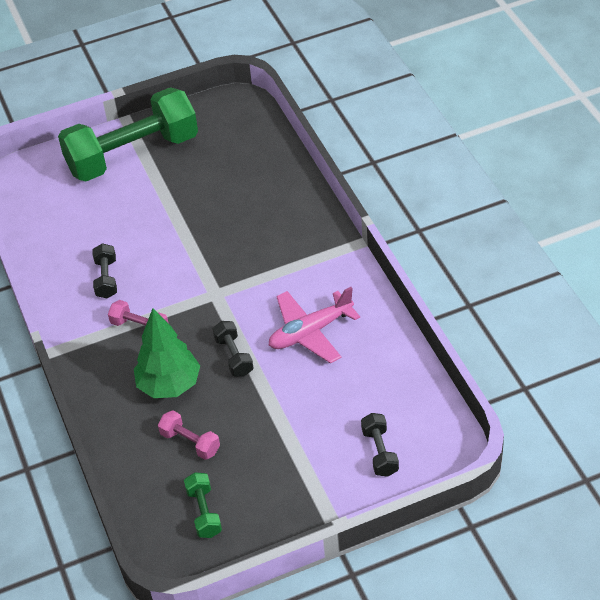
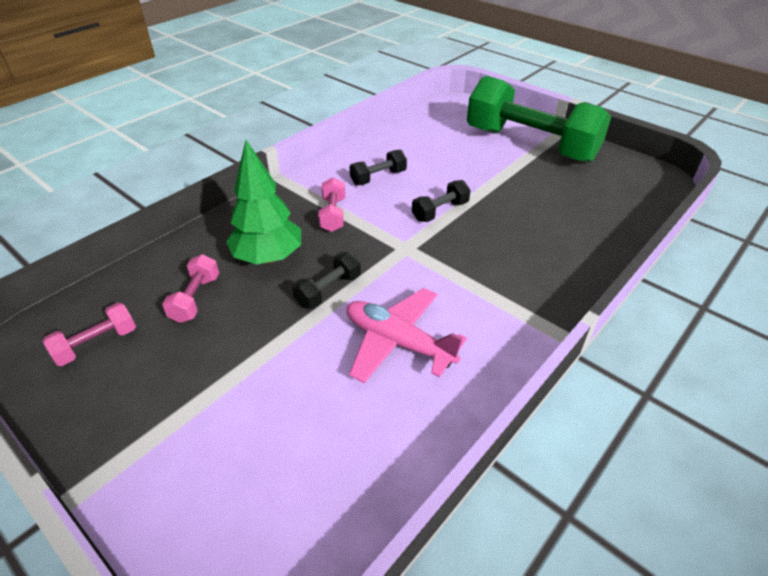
camera: 60 degrees right, 5 degrees down
(204, 512) = (96, 344): green dumbbell -> pink dumbbell
(380, 452) = (226, 497): black dumbbell -> black dumbbell (440, 211)

